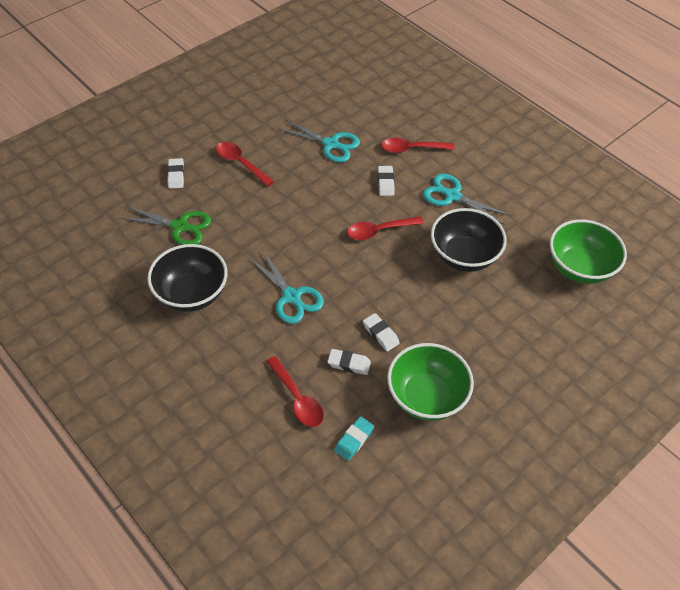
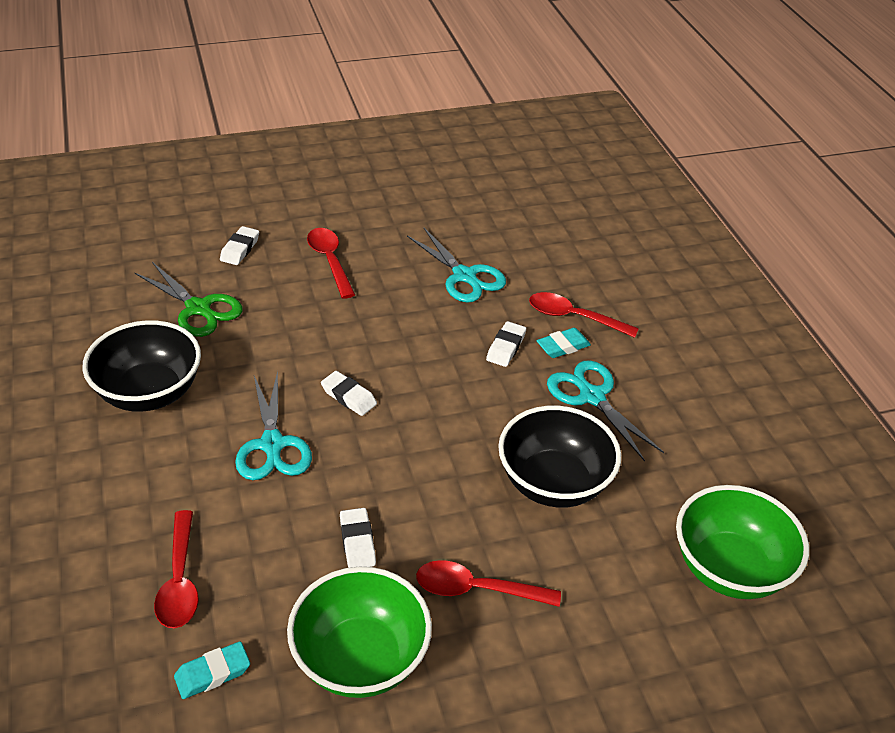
camera: 25 degrees right, 10 degrees down
(349, 364) = (284, 564): white eraser -> white eraser (348, 397)
(379, 231) = (453, 405): red spoon -> red spoon (476, 589)
(417, 170) = (563, 346): none -> turquoise eraser

